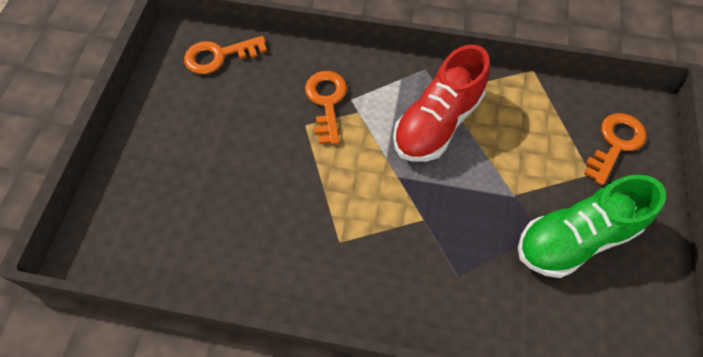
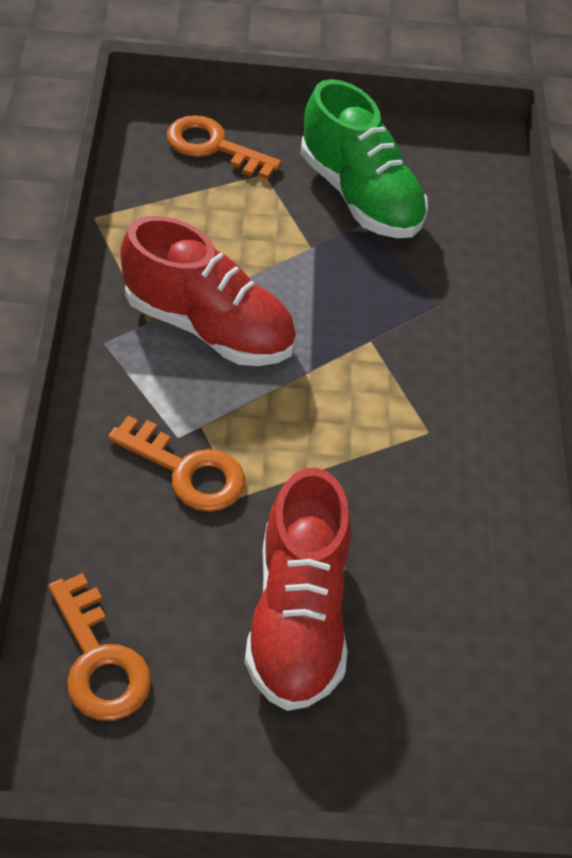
camera: 105 degrees left, 10 degrees down
(220, 144) = (297, 617): none -> red shoe
(326, 102) = (187, 471): orange key -> orange key turned 135 degrees counterclockwise

